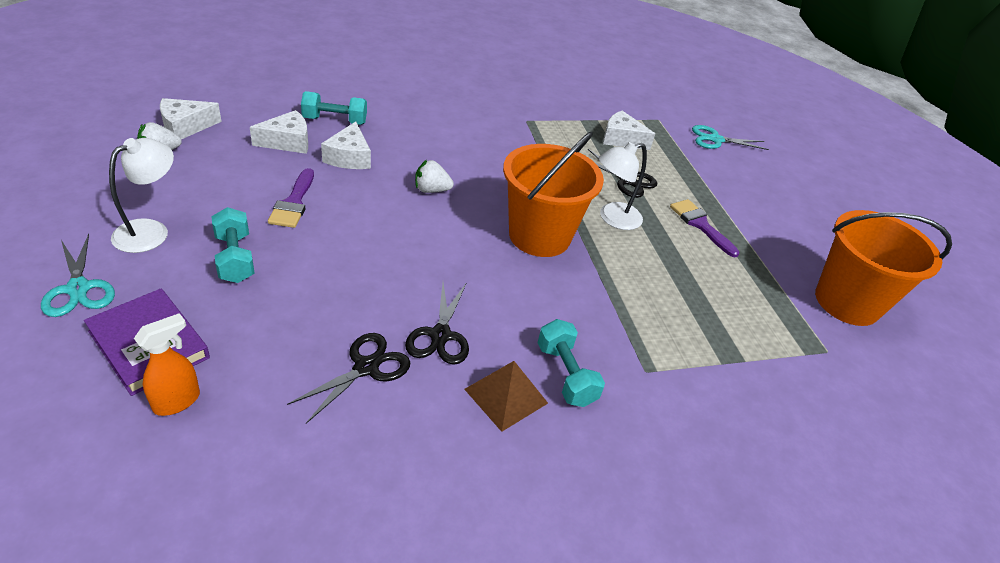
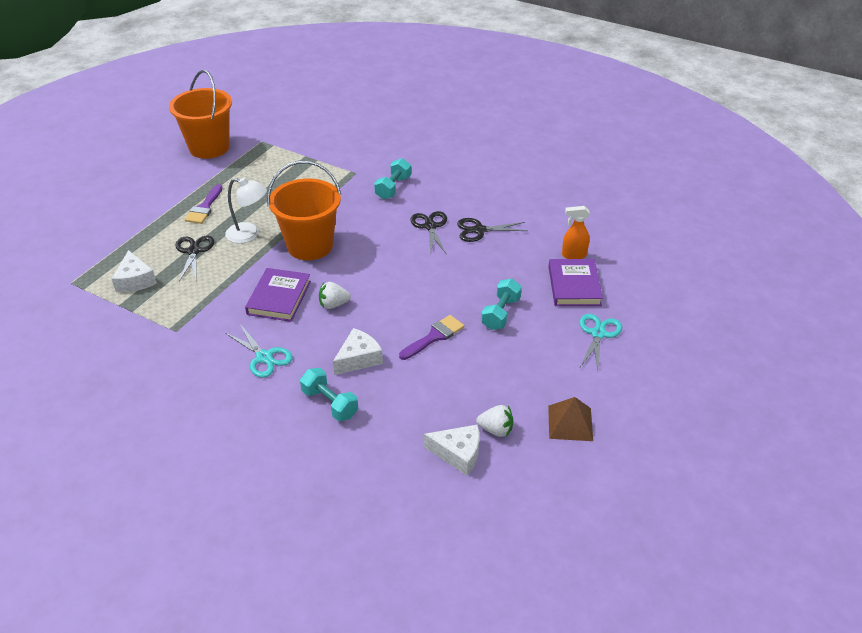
camera: 130 degrees left, 0 degrees up
(150, 231) = (539, 356): white lamp -> none
(288, 142) = (389, 396): white cheese -> none
(431, 190) = (333, 304): white strawberry -> white strawberry turned 120 degrees clockwise
(440, 335) = (430, 226): black scissors -> black scissors turned 60 degrees counterclockwise
(489, 175) = (279, 298): none -> purple book
(506, 396) = (429, 194): brown pyramid -> brown pyramid (570, 423)
(715, 140) = (67, 247): turquoise scissors -> turquoise scissors (264, 357)

